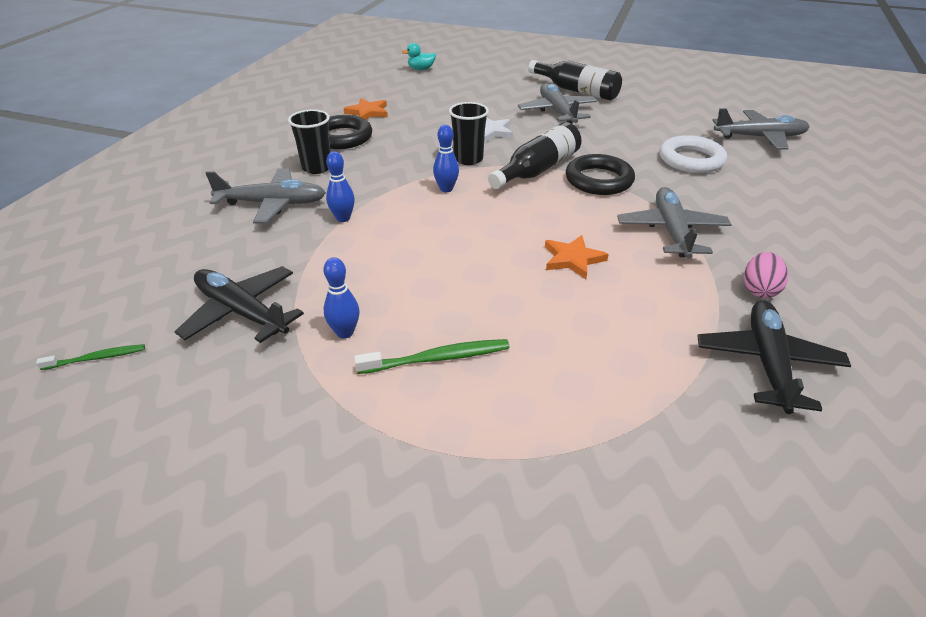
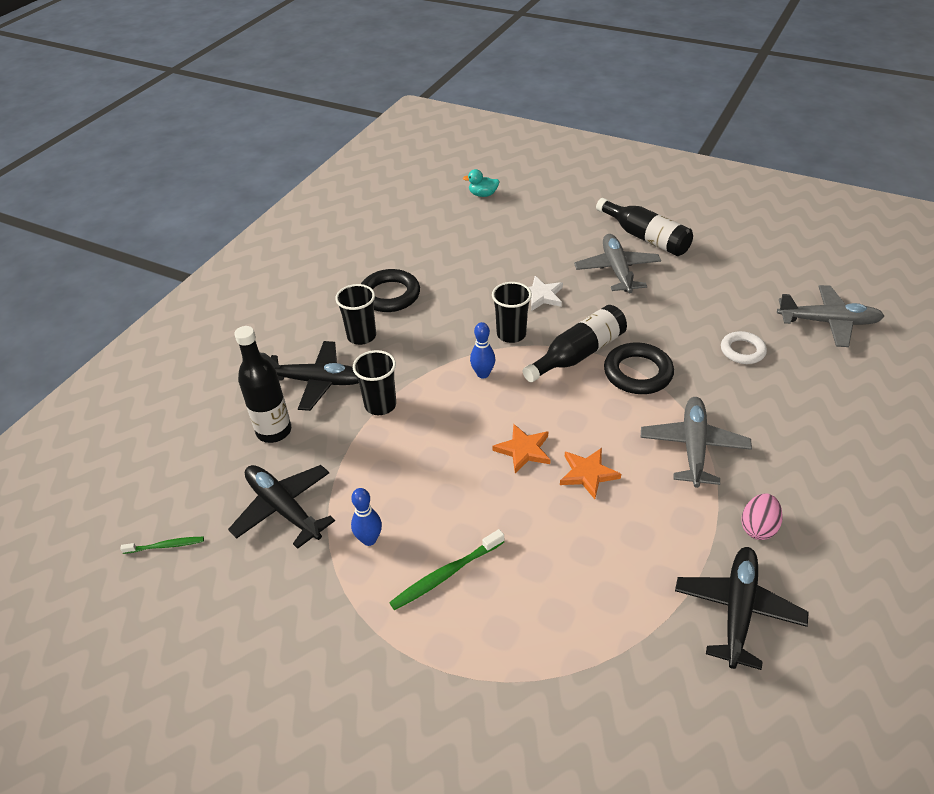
camera: 10 degrees right, 5 degrees up
(227, 246) = (274, 431): none -> black bottle
(272, 204) = (317, 381): grey plane -> black plane
(343, 218) = (380, 405): blue bowling pin -> black cup
(368, 112) = (419, 259): orange star -> orange star (523, 450)
(438, 358) = (445, 575): green toothbrush -> green toothbrush turned 150 degrees clockwise
(691, 160) = (742, 351): white ring -> white ring, size x0.66

